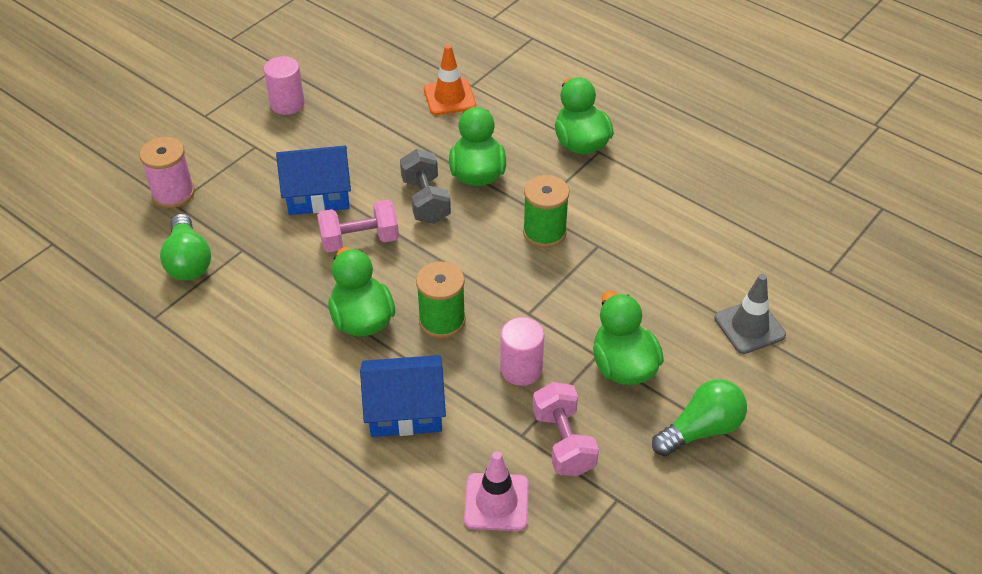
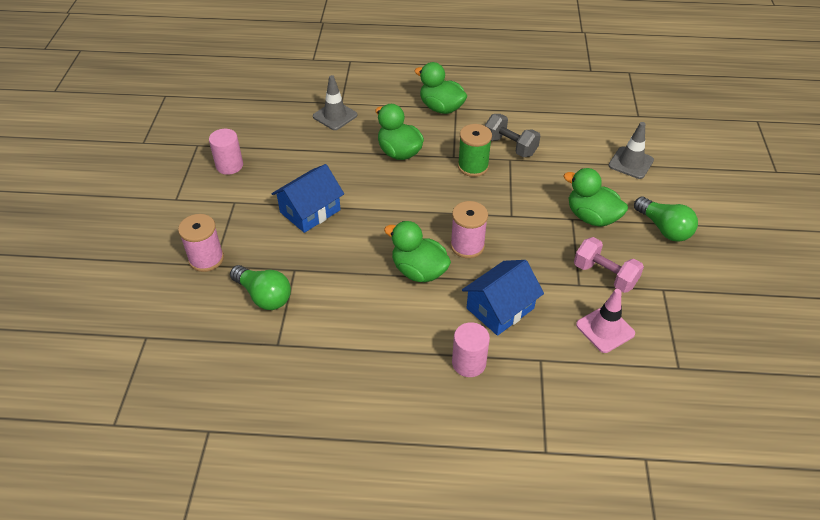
camera: 35 degrees left, 0 degrees up
(359, 240) = (367, 225): pink dumbbell -> none
(426, 200) = (384, 182): grey dumbbell -> grey dumbbell (510, 146)
(442, 321) = (467, 246): green spool -> pink spool
(449, 97) = (335, 116): orange traffic cone -> grey traffic cone
(521, 369) = (540, 248): pink cylinder -> pink cylinder (469, 363)
(701, 430) = (664, 228): green light bulb -> green light bulb turned 120 degrees clockwise

